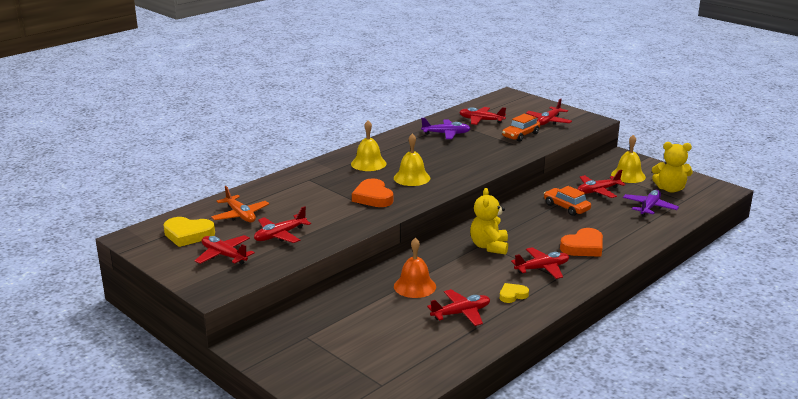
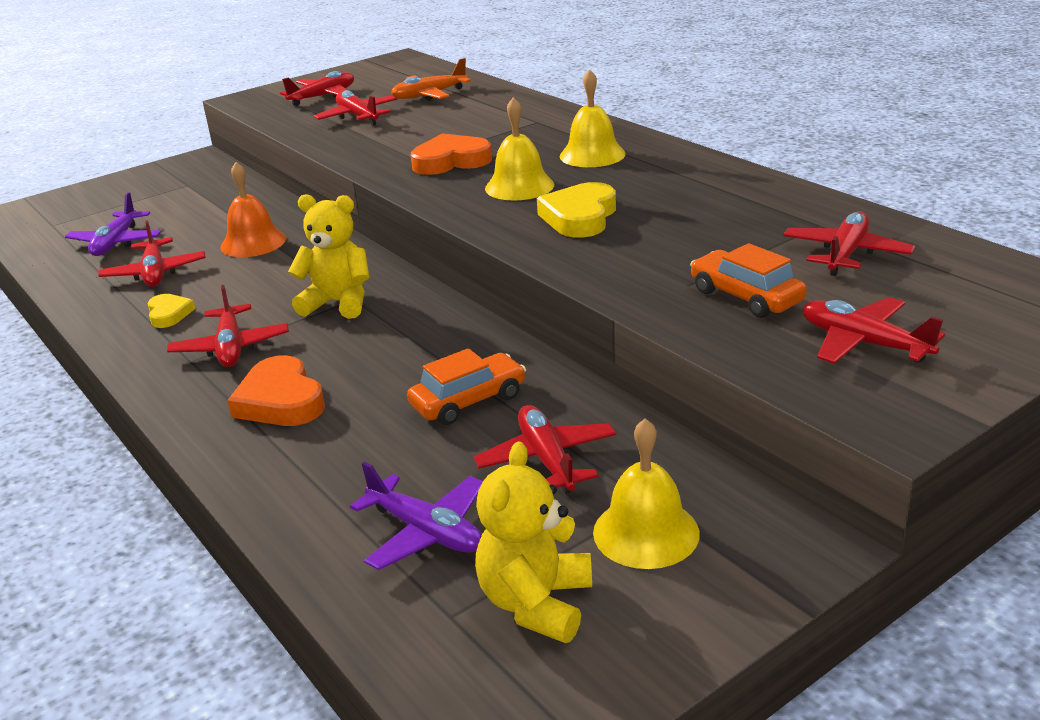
camera: 100 degrees right, 5 degrees up
(188, 235) = (389, 78): yellow heart -> yellow heart (580, 217)
(446, 134) = (746, 215): purple plane -> purple plane (116, 242)

